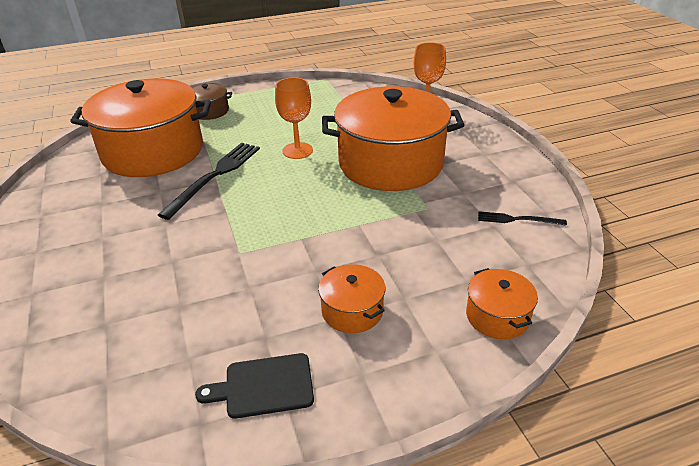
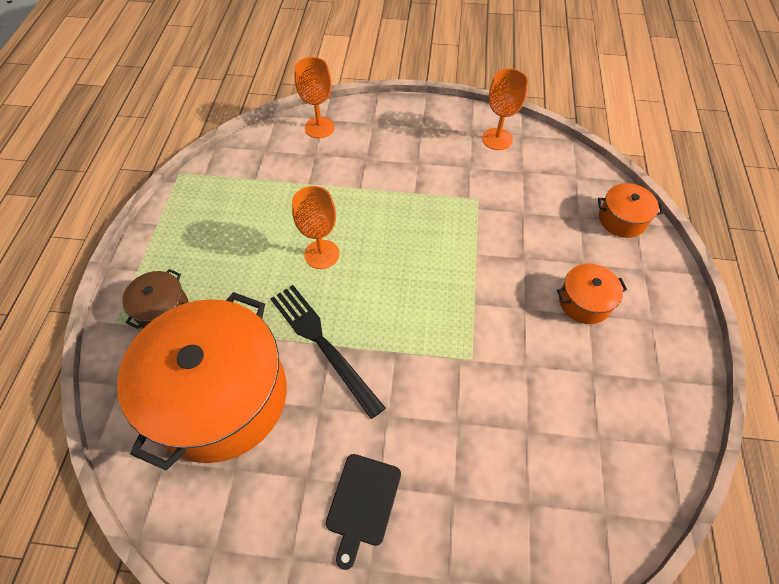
camera: 65 degrees left, 20 degrees up
(264, 386) = (646, 390): black cutting board -> black cutting board (362, 503)
(390, 163) = (395, 193): orange pot -> none
(517, 219) = (522, 154): black fork -> none
(520, 198) = (497, 139): none -> orange goblet

